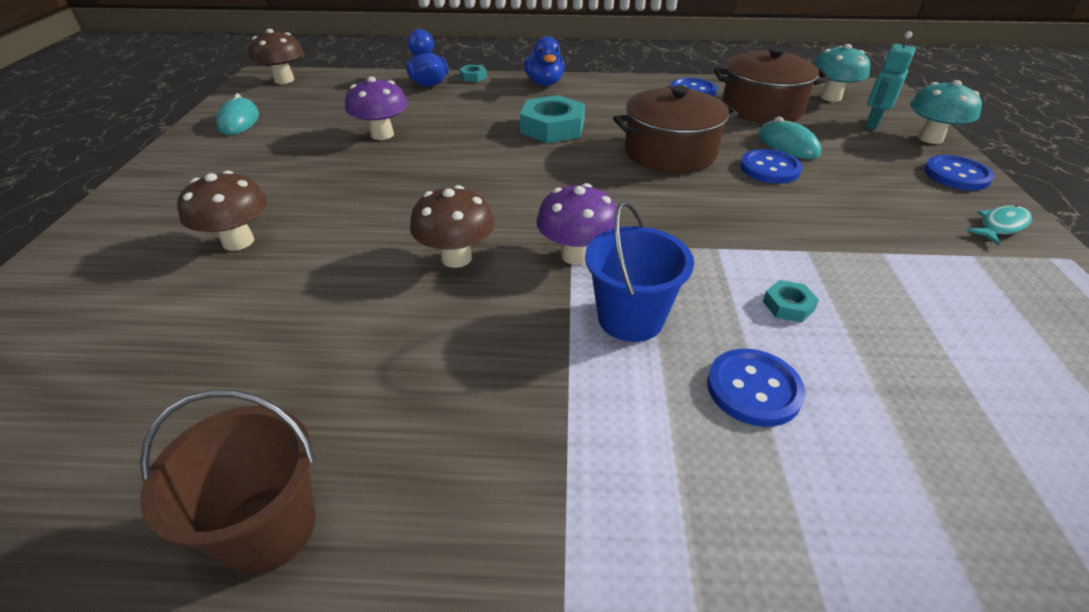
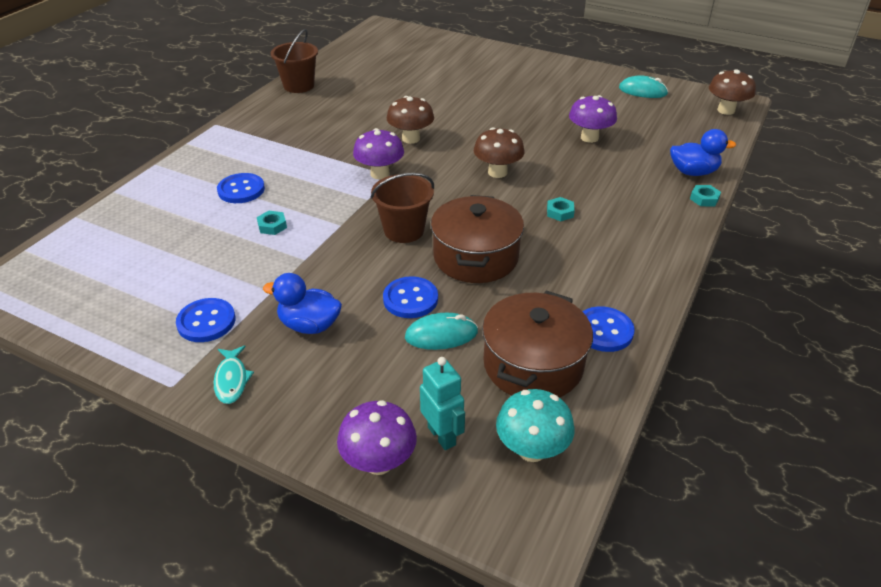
camera: 115 degrees right, 0 degrees up
(238, 241) = (477, 86): brown mushroom -> brown mushroom (497, 172)
(544, 83) = (670, 236): blue duck -> blue duck (309, 325)
(552, 127) = (560, 212): turquoise nut -> turquoise nut, size x0.47
(630, 318) = (315, 174): blue bucket -> none
(676, 201) = (404, 230): none -> brown bucket
(930, 138) = (379, 462): turquoise mushroom -> purple mushroom
(956, 175) = (307, 418): blue button -> blue button (206, 322)

